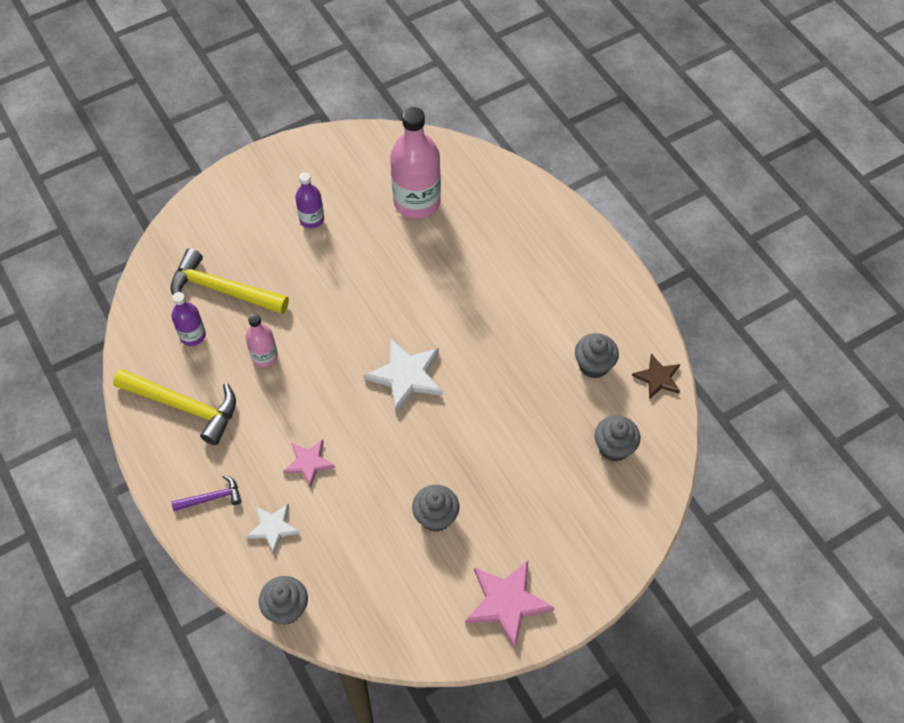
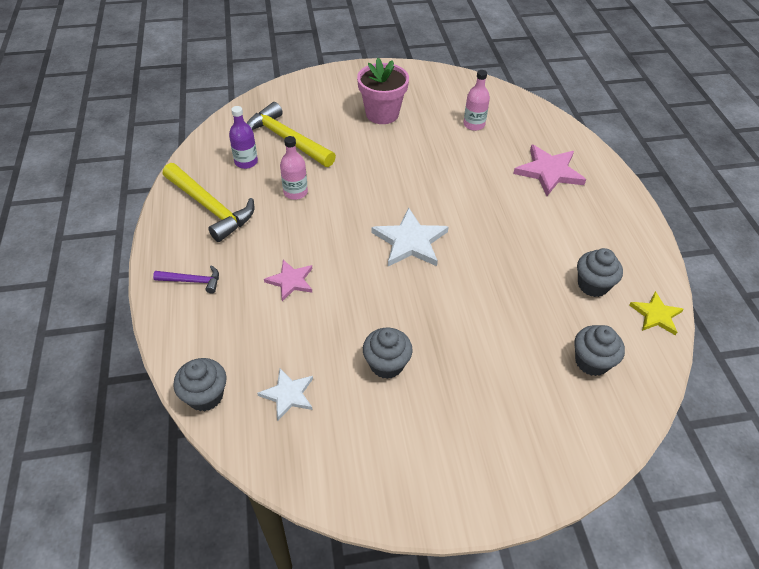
camera: 20 degrees right, 10 degrees down
(273, 528) = (231, 322): white star -> white star (288, 394)
(312, 219) = (382, 114): purple bottle -> pink flower pot
(417, 202) = (474, 124): pink bottle -> pink bottle, size x0.52
(507, 602) = (425, 471): pink star -> pink star (549, 172)
(658, 378) = (656, 315): brown star -> yellow star

